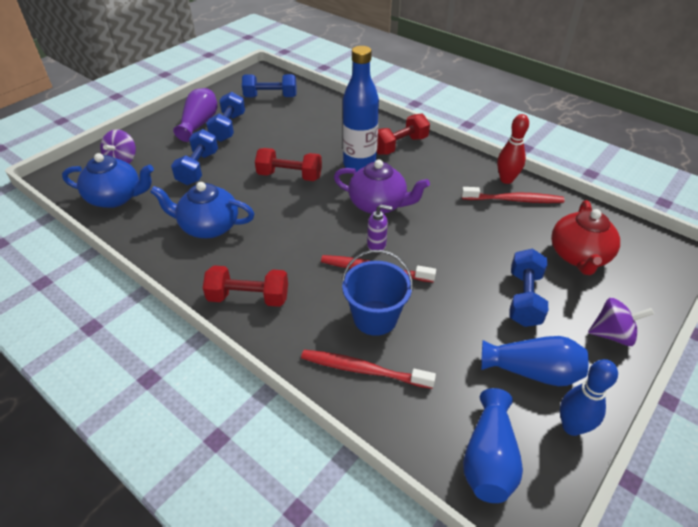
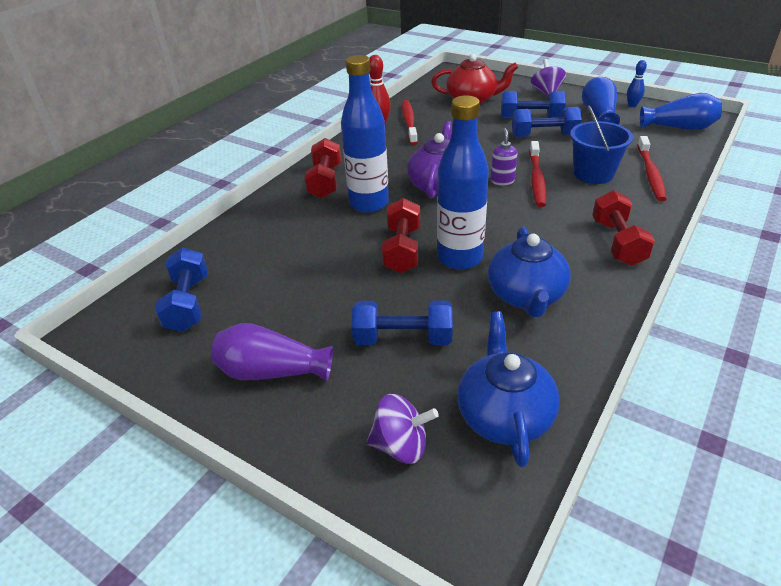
camera: 95 degrees left, 5 degrees down
(228, 127) = (284, 332): blue dumbbell -> blue dumbbell (544, 136)
(267, 201) = (459, 258): none -> blue bottle
(400, 145) = (325, 182): red dumbbell -> red dumbbell turned 45 degrees clockwise
(571, 426) = (632, 105): blue bowling pin -> blue bowling pin, size x0.65

